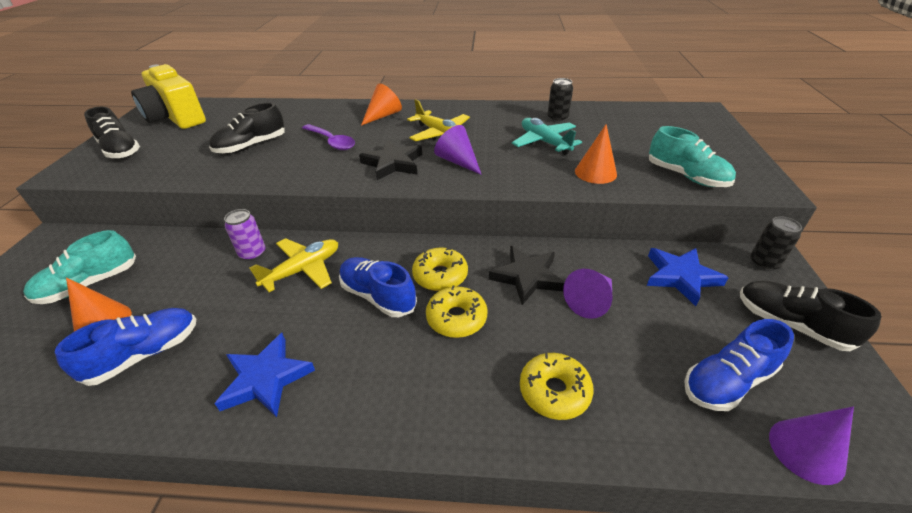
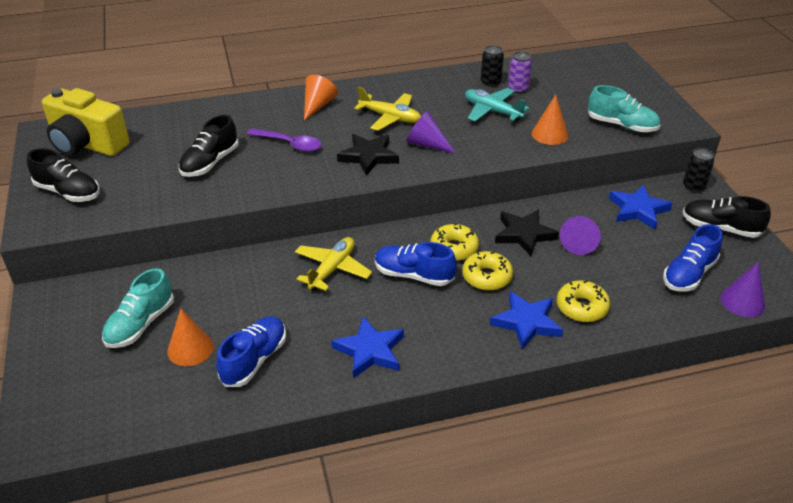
camera: 20 degrees left, 0 degrees up
(253, 254) = (273, 266): purple can -> purple can (518, 89)
(471, 393) = (526, 322): none -> blue star

